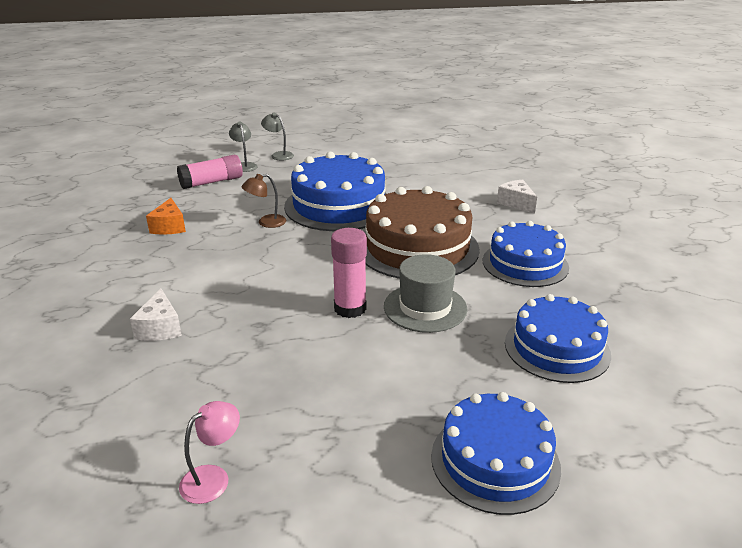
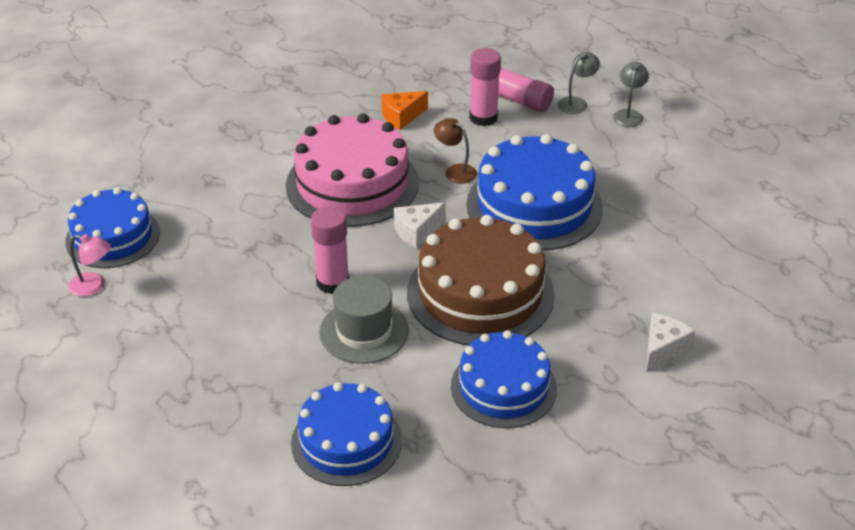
camera: 65 degrees right, 10 degrees up
(160, 328) = (241, 187): white cheese -> white cheese (417, 232)
(217, 198) = (483, 118): none -> pink glue stick
(228, 268) = (352, 184): none -> pink cake
(495, 461) = (168, 428): blue cake -> blue cake (113, 237)

